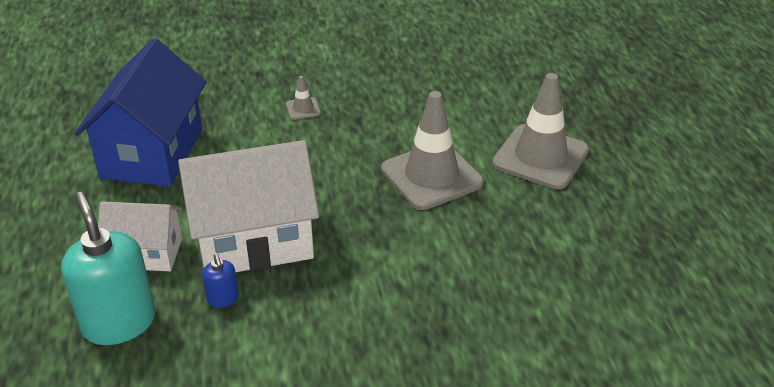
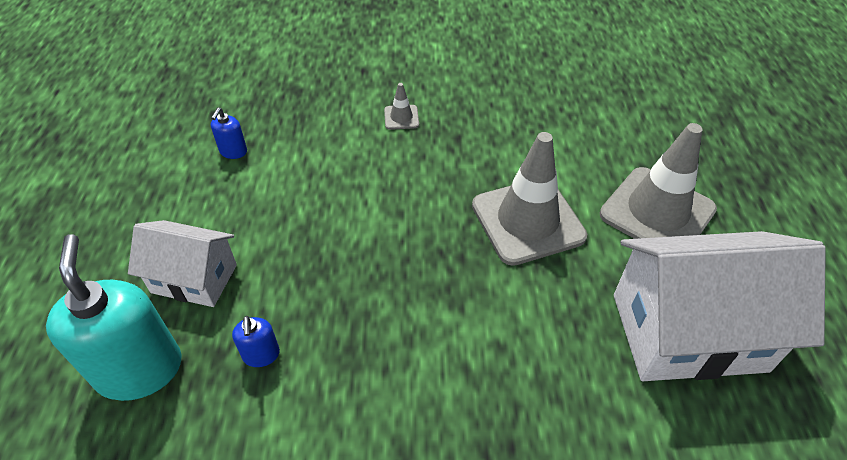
camera: 10 degrees right, 10 degrees up
(152, 153) = (233, 151): blue house -> blue soap dispenser
(254, 240) = (314, 279): white house -> white house (688, 332)

